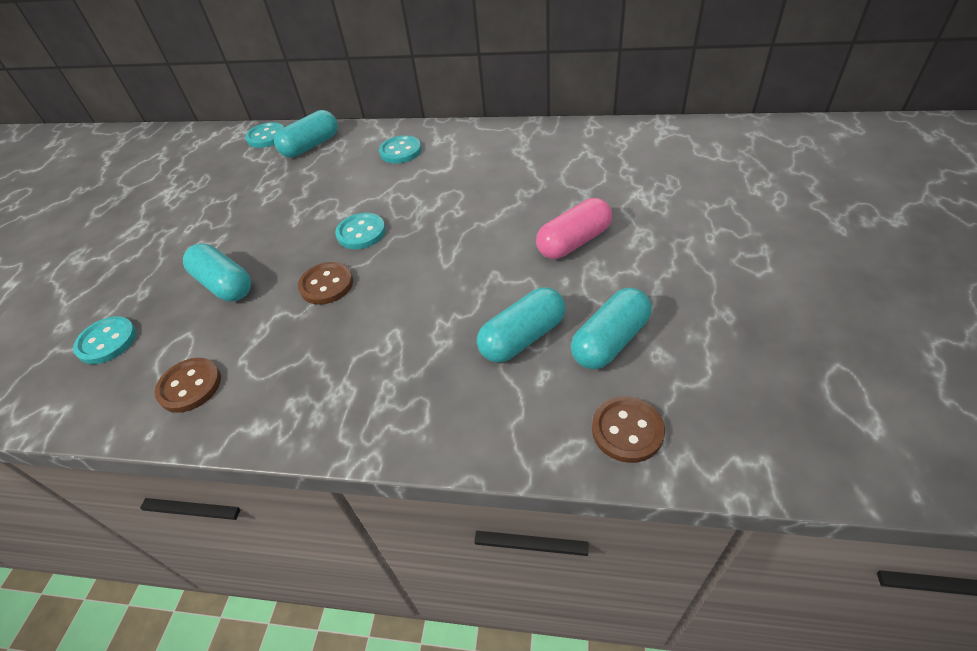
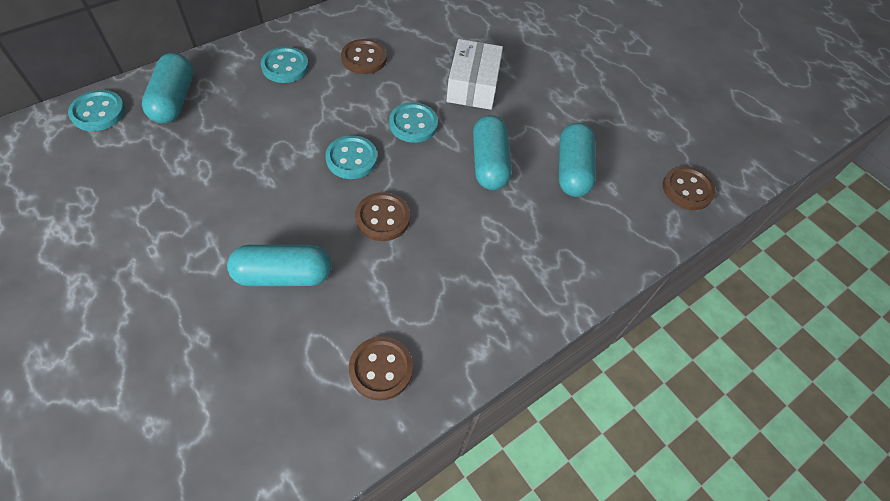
camera: 55 degrees left, 10 degrees up
(107, 341) = (235, 399): turquoise button -> turquoise button (413, 124)
(462, 167) = (364, 58): none -> brown button
(523, 223) = (473, 85): none -> white box
(574, 242) = (524, 83): pink capsule -> none
(610, 341) = (621, 141): turquoise capsule -> turquoise capsule (489, 163)

